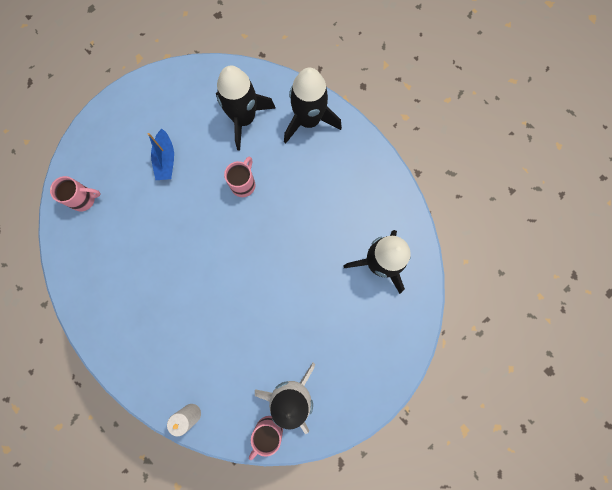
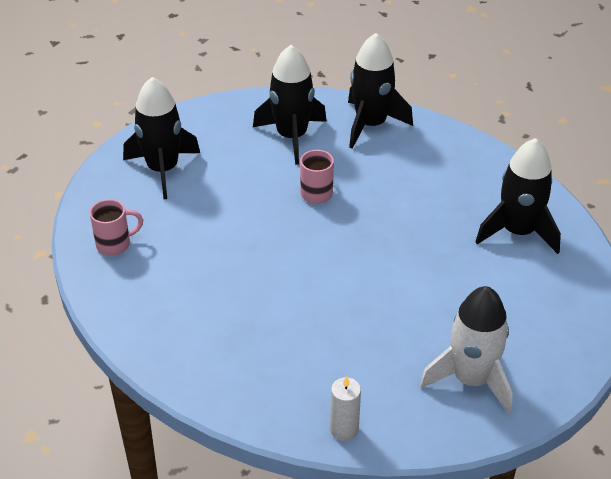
camera: 15 degrees left, 35 degrees down
(138, 130) = (163, 169): none -> black rocket
(166, 160) = (209, 189): blue boat -> none
(268, 431) = (457, 424): pink mug -> none

